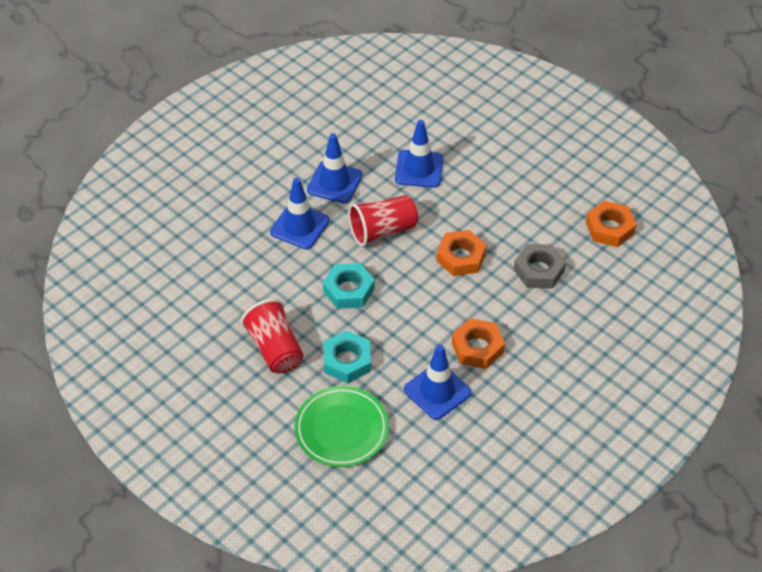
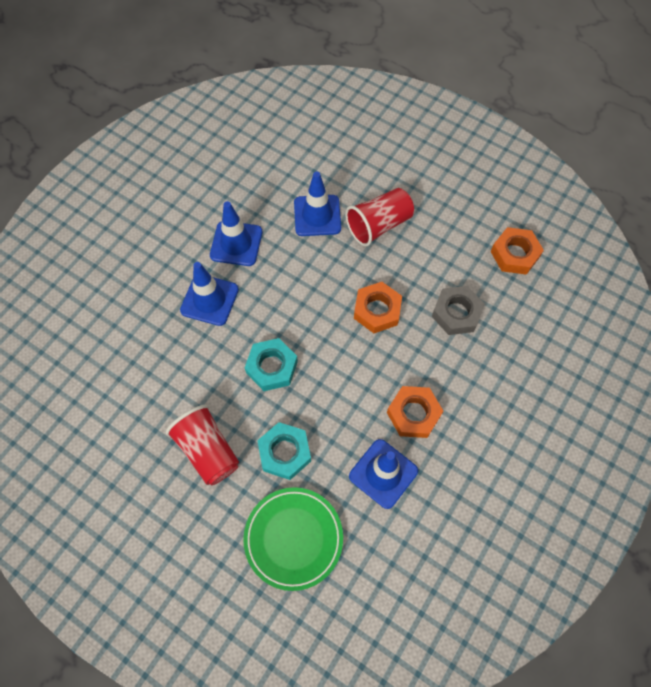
camera: 10 degrees left, 15 degrees up
(382, 231) = (293, 292): red cup -> red cup (378, 225)

